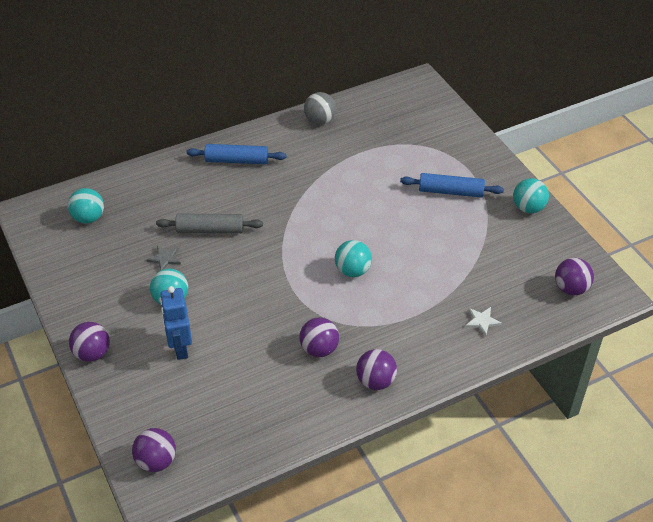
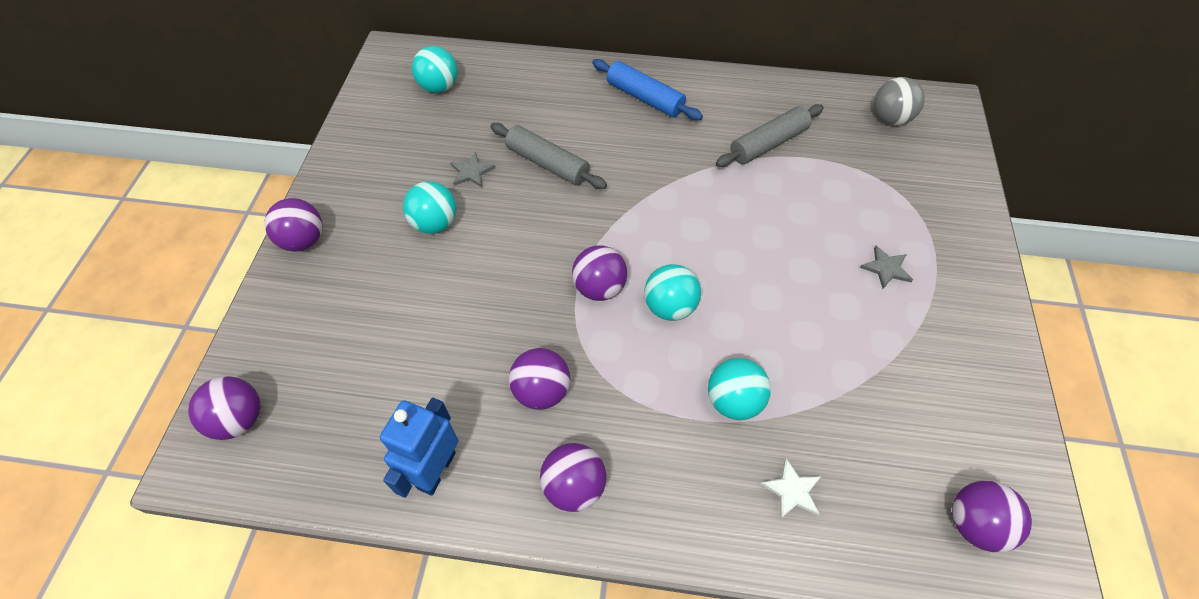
camera: 35 degrees right, 10 degrees up
(180, 347) = (392, 288): blue robot -> blue robot (436, 470)
(305, 282) = (599, 288): none -> purple ball
(320, 120) = (780, 95): grey ball -> grey ball (890, 119)
(335, 153) = (768, 144): none -> grey rolling pin
(451, 191) = (886, 268): blue rolling pin -> grey star
(528, 208) = (989, 353): turquoise ball -> turquoise ball (733, 401)

